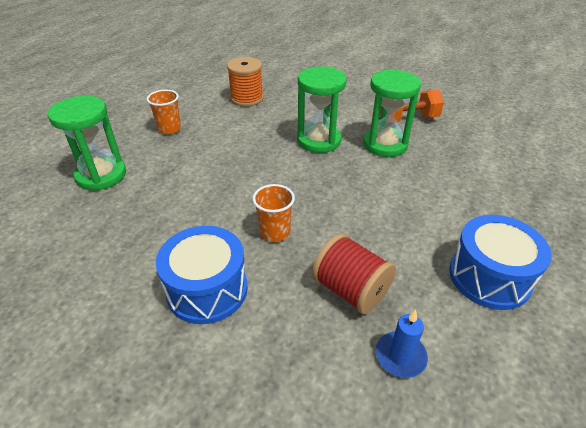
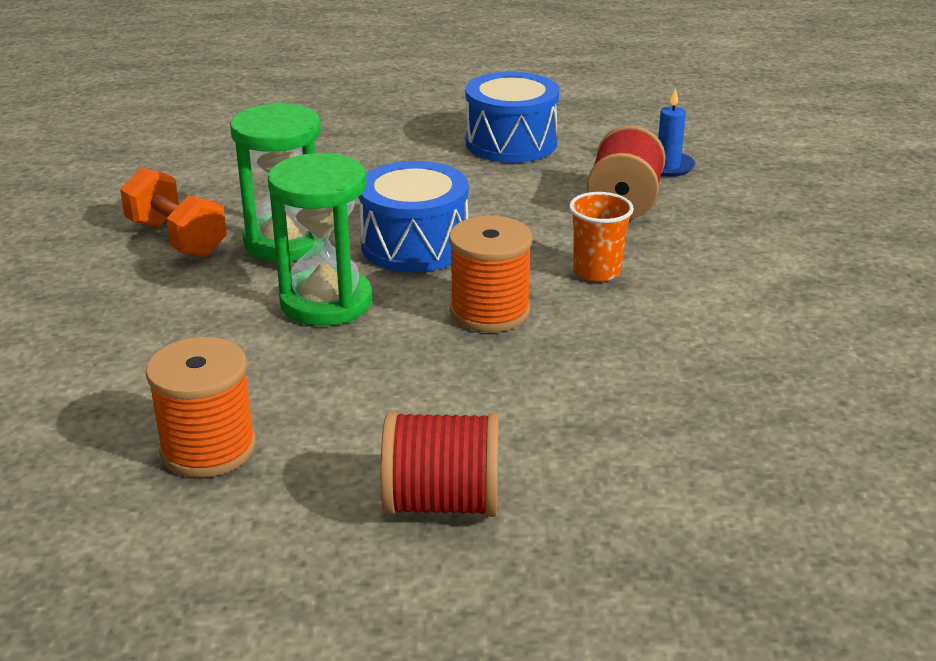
camera: 120 degrees left, 10 degrees down
(101, 175) = (683, 502): green hourglass -> none
(169, 129) = (441, 502): orange cup -> red spool
(207, 289) = (743, 282): blue drum -> blue drum (414, 245)
(270, 180) = (489, 311): none -> orange spool

